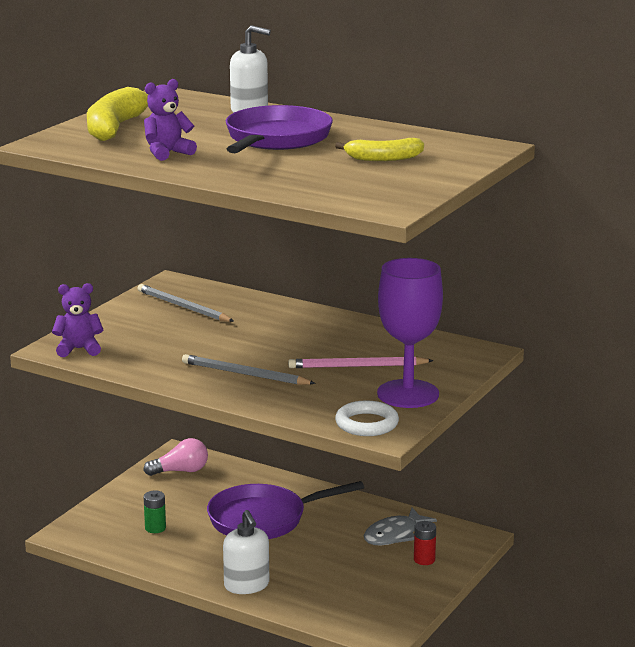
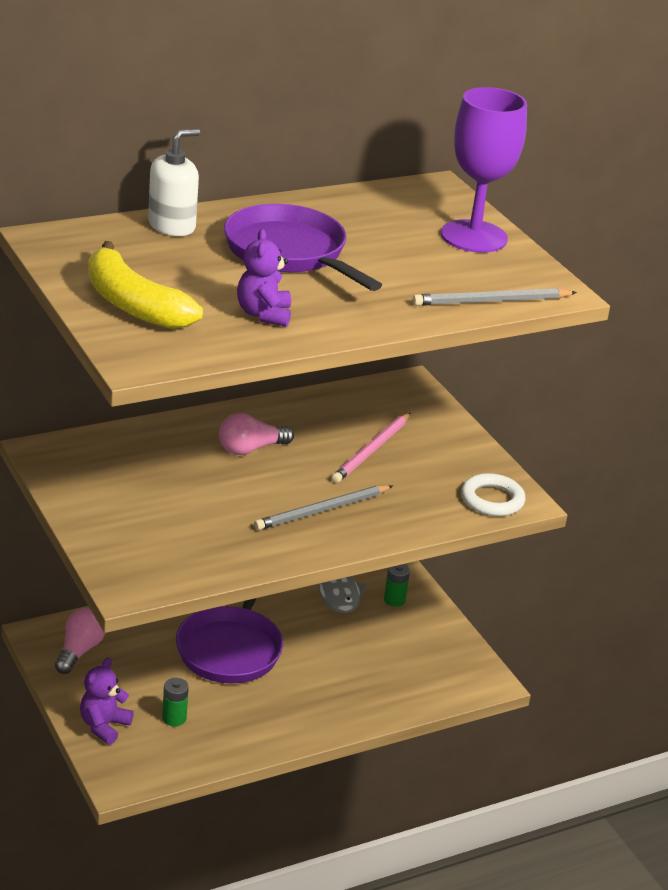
camera: 60 degrees left, 10 degrees up
(79, 349) = (148, 573): purple teddy bear -> purple teddy bear (104, 726)
(183, 307) = (118, 473): grey pencil -> grey pencil (491, 301)
(247, 585) = (337, 713): white soap dispenser -> none
(285, 332) = (251, 449): none -> pink light bulb
(383, 158) = (414, 237): yellow banana -> none
(408, 394) = (455, 455): purple goblet -> purple goblet (474, 236)
(424, 559) = (394, 600): red battery -> green battery

